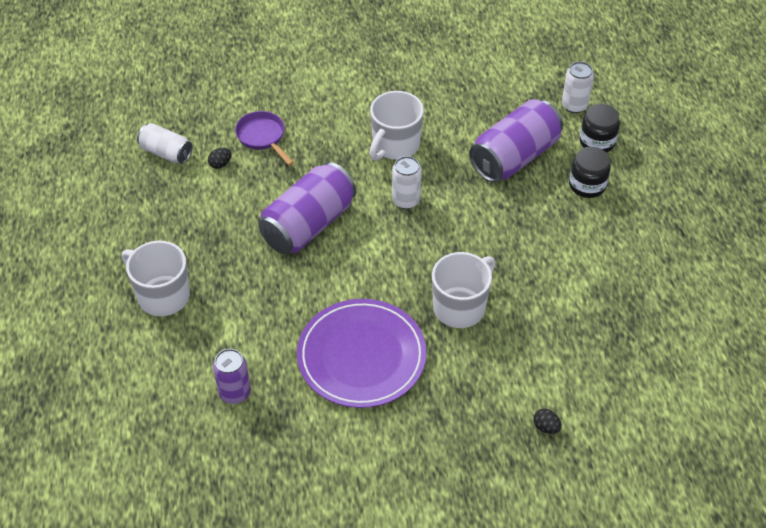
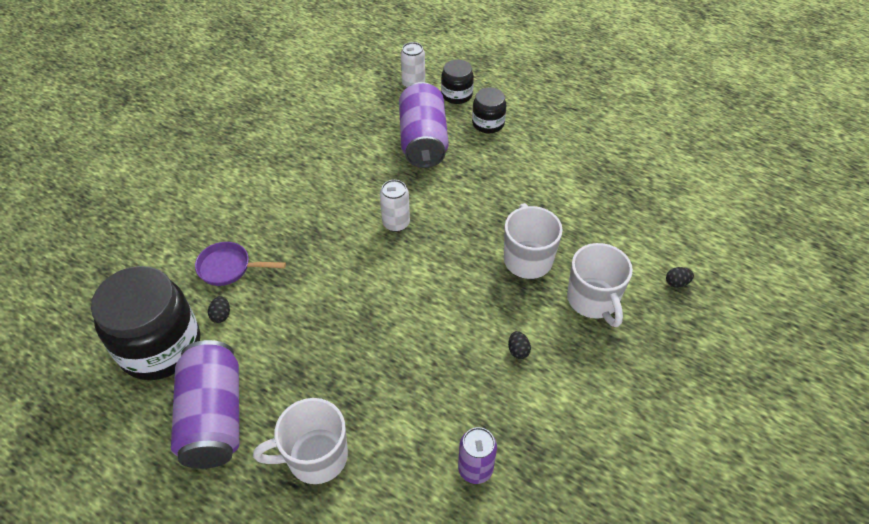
camera: 50 degrees left, 0 degrees up
(166, 153) = (160, 346): white can -> black jar
(308, 225) = (353, 298): purple can -> purple can (214, 417)
(361, 356) = (518, 351): purple plate -> black egg
(395, 145) = (337, 195): white mug -> white mug (593, 300)

